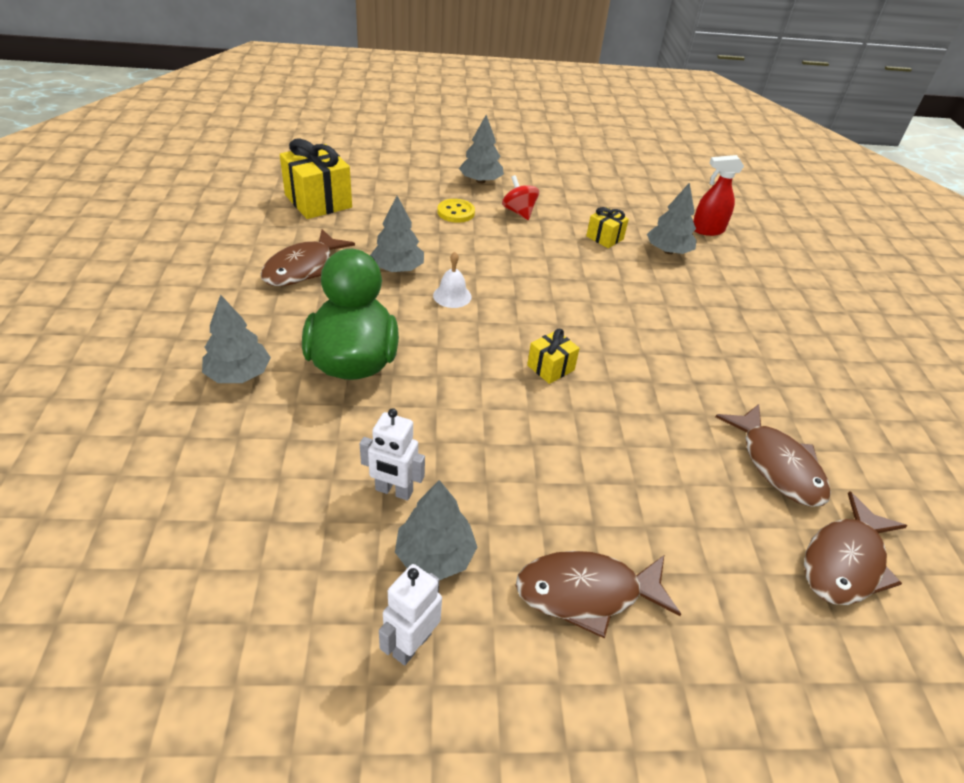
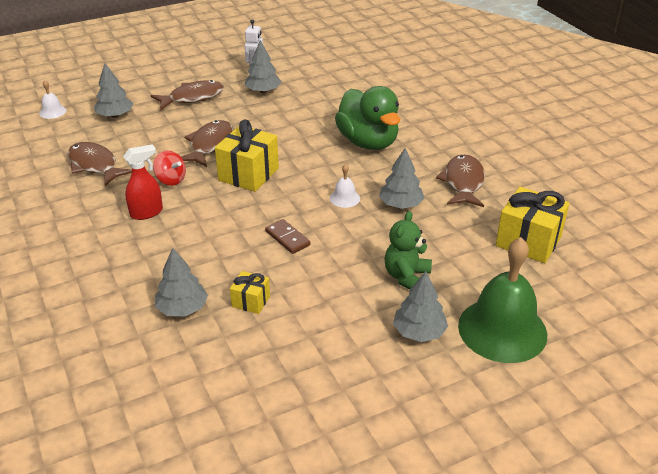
camera: 160 degrees right, 5 degrees down
(239, 374) = (418, 119): grey tree -> grey tree (115, 115)
(394, 491) = (297, 103): white robot -> none
(418, 164) = (502, 329): none -> green bell
(456, 212) = (406, 277): yellow button -> green teddy bear
(519, 212) = (350, 302): red spinning top -> red spinning top (171, 180)
(543, 276) = (287, 238): none -> brown domino
(550, 368) = (248, 174): yellow gift -> yellow gift, size x1.89
(707, 230) = (141, 358): red spray bottle -> red spray bottle (147, 213)
(845, 562) = (66, 136): brown fish -> brown fish (209, 145)
(898, 666) = (52, 111): none -> white bell

